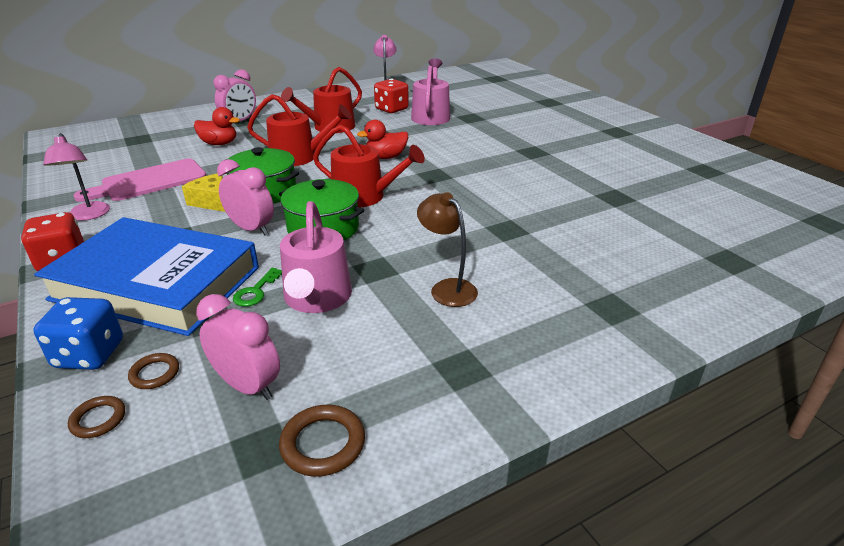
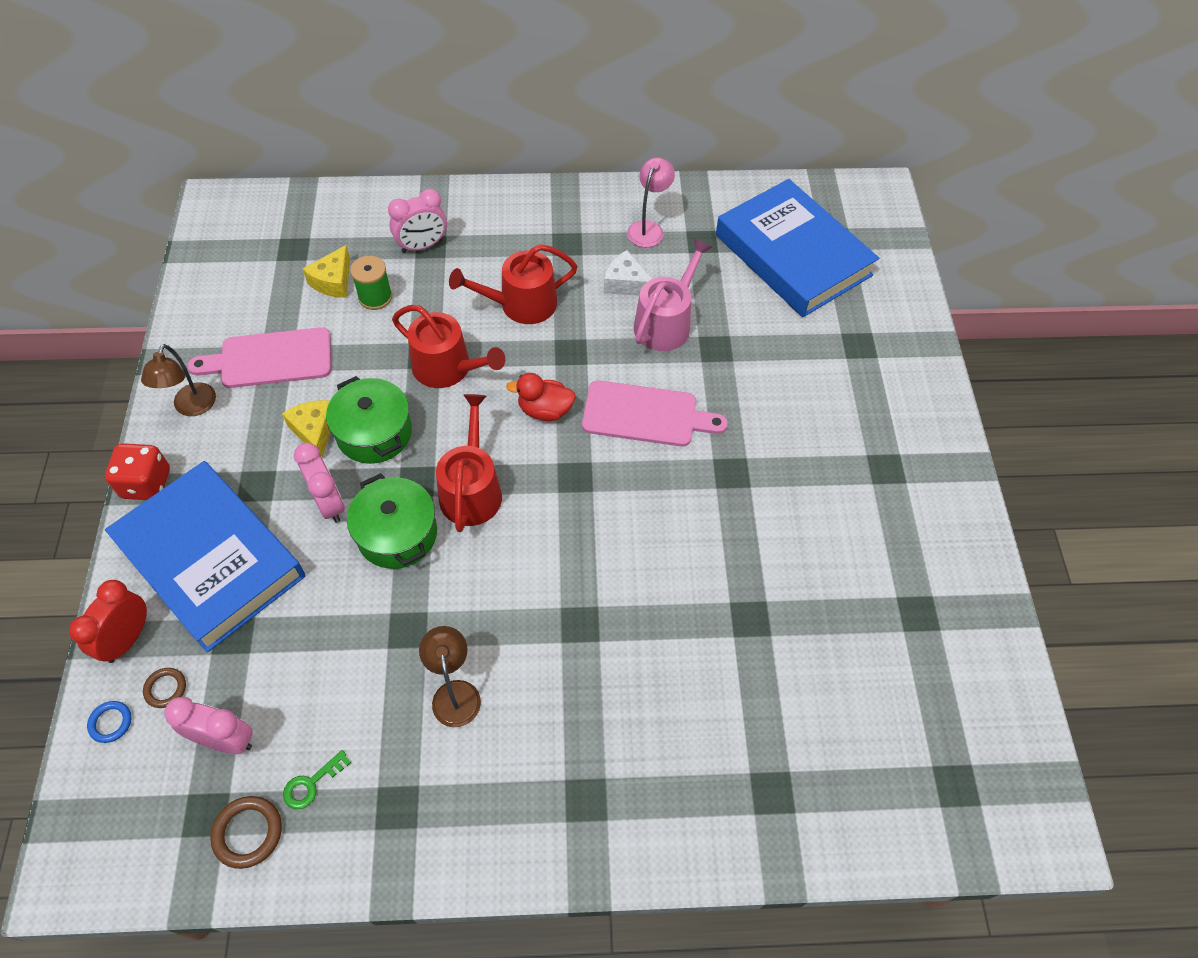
camera: 25 degrees right, 25 degrees up
(88, 215) = (192, 407): pink lamp -> brown lamp
(89, 354) = (128, 639): blue dice -> red clock
(98, 419) = (111, 722): brown ring -> blue ring
(180, 144) = (333, 281): none -> yellow cheese
(219, 144) = (375, 297): red duck -> green spool
(247, 386) = (225, 740): pink clock -> pink clock turned 45 degrees counterclockwise
(256, 291) = (287, 613): green key -> green key (311, 783)
(317, 298) = (332, 650): pink watering can -> none
(364, 196) = (471, 489): red watering can -> red watering can turned 135 degrees counterclockwise
(391, 109) = (626, 283): red dice -> white cheese
(455, 145) = (645, 415): none -> pink cutting board
(478, 86) = (793, 255): none -> blue book

